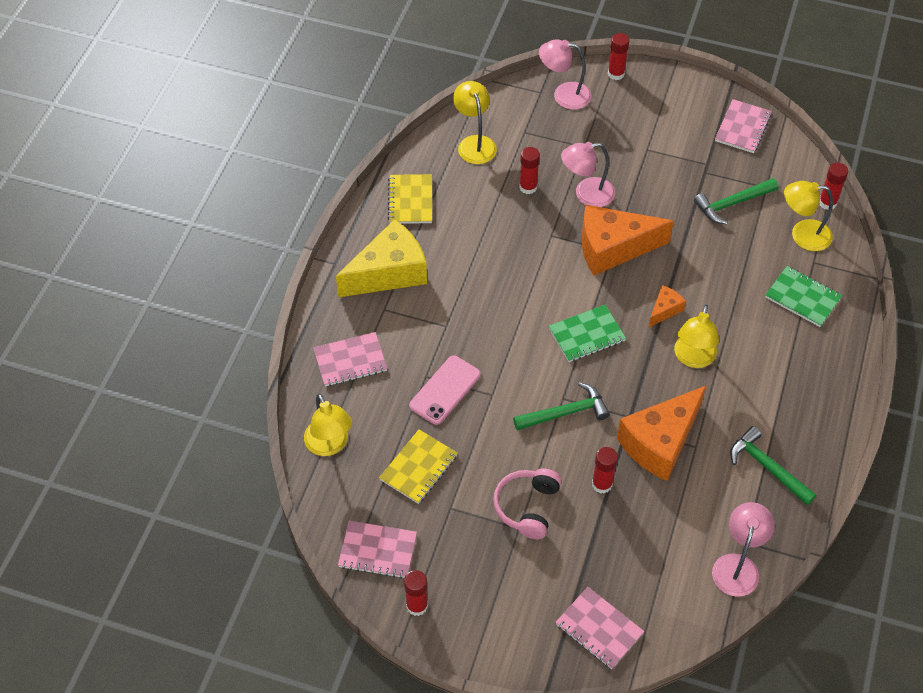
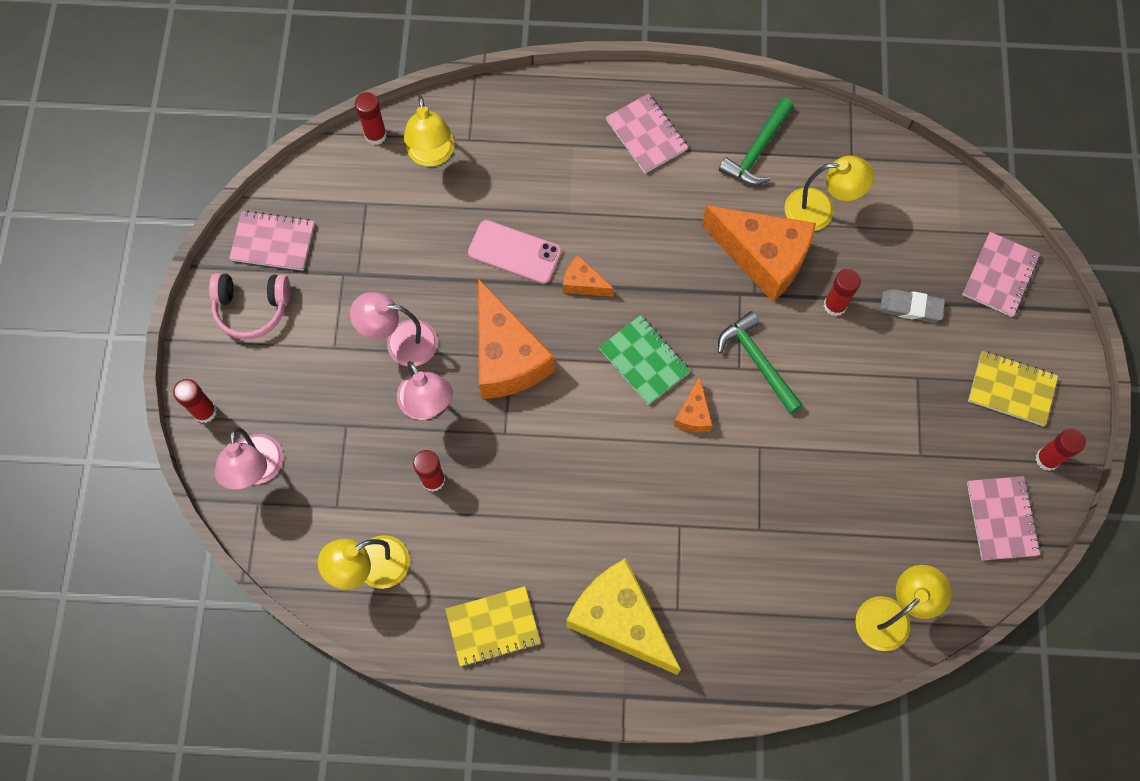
camera: 105 degrees left, 15 degrees up
(350, 361) = (767, 628): pink notebook -> pink notebook (646, 135)
(419, 468) = (884, 503): yellow notebook -> yellow notebook (1011, 389)
(445, 390) = (771, 502): pink phone -> pink phone (514, 252)
(527, 507) = (890, 375): pink headphones -> pink headphones (252, 308)
(532, 357) = (693, 414): none -> orange cheese
(585, 543) = (910, 307): none -> grey eraser
(693, 358) = (642, 242): yellow lamp -> yellow lamp (820, 210)
(732, 204) = (402, 236): green hammer -> none
(737, 565) = (881, 162): pink lamp -> pink lamp (400, 342)
(802, 298) = (524, 144): green notebook -> none

